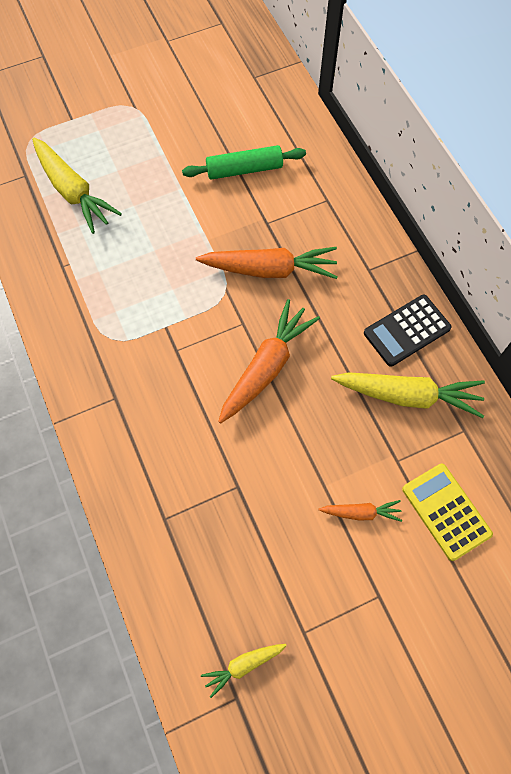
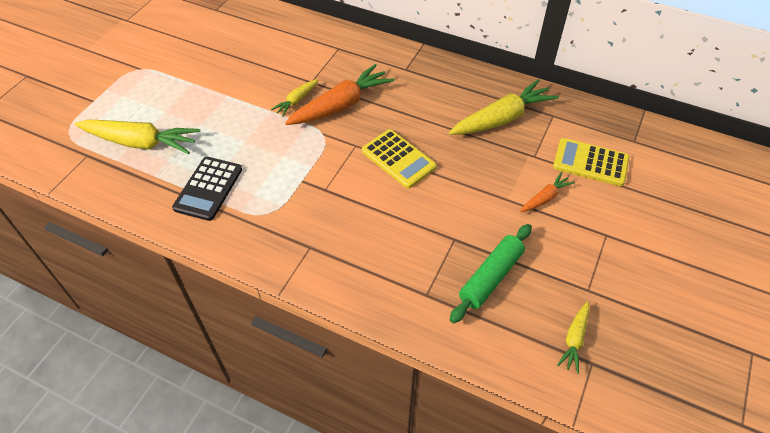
camera: 40 degrees left, 15 degrees down
(235, 236) = (296, 101): none -> yellow carrot
(244, 169) = (263, 61): green rolling pin -> green rolling pin (491, 277)
(266, 367) = (398, 159): orange carrot -> yellow calculator
(407, 330) = (463, 86): black calculator -> black calculator (208, 189)

